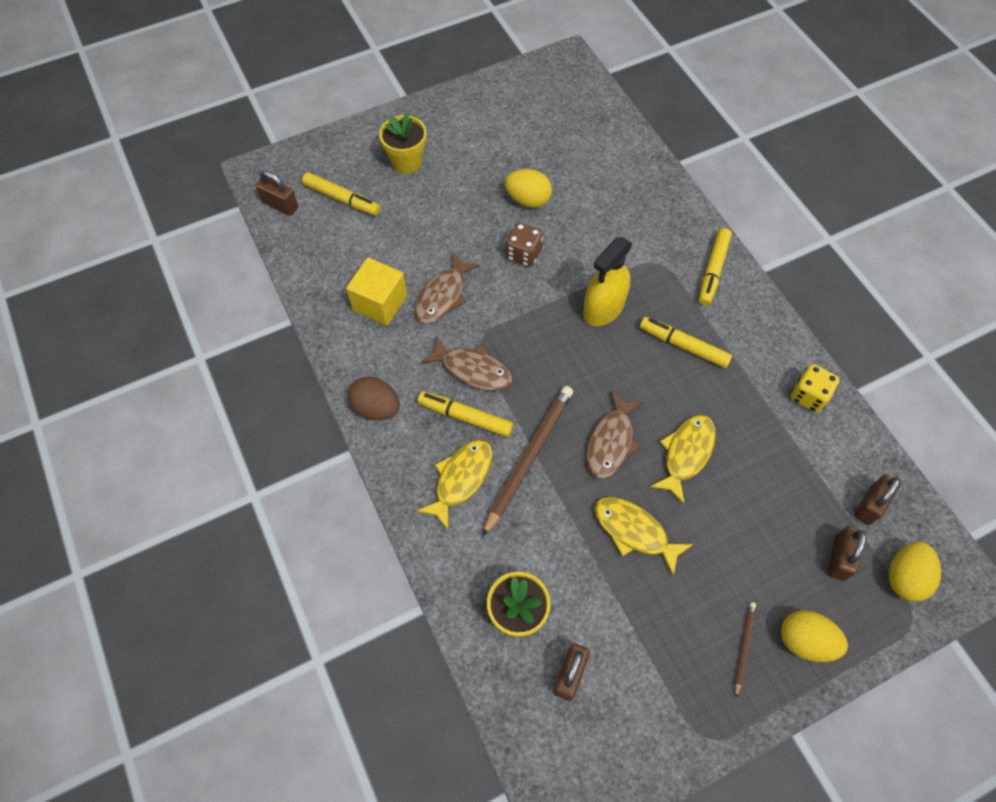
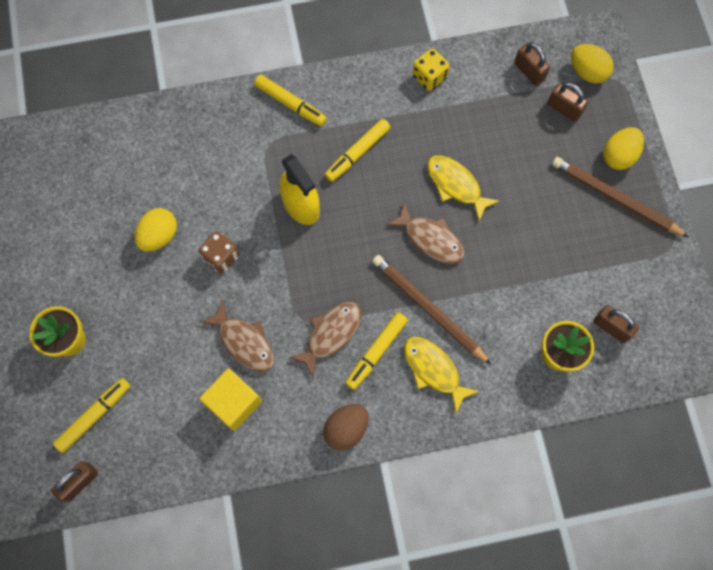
camera: 75 degrees left, 10 degrees up
(634, 531) = (511, 246): yellow fish -> none
(743, 647) = (615, 198): brown pencil -> brown pencil, size x2.08

